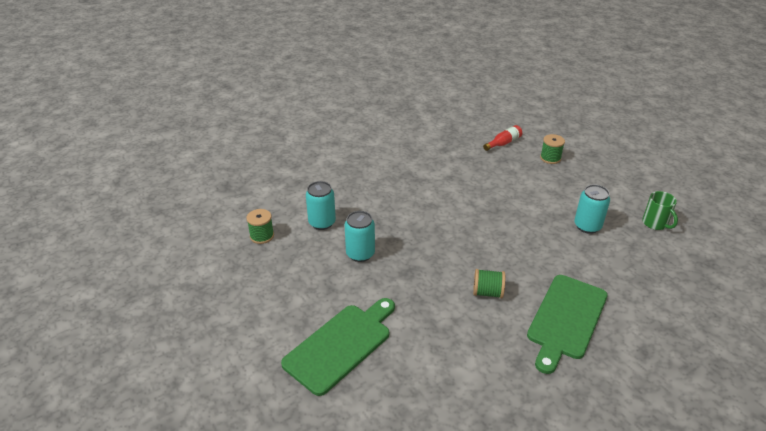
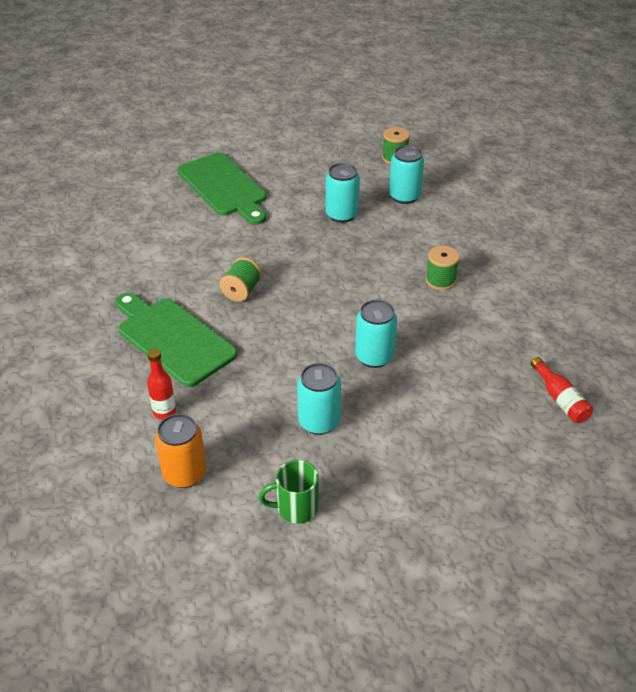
camera: 105 degrees right, 5 degrees up
(515, 212) = (374, 356): none -> turquoise can
(550, 158) = (505, 444): green spool -> green spool (440, 280)
(637, 301) = (164, 412): none -> red bottle
(675, 276) = (184, 474): none -> orange can

